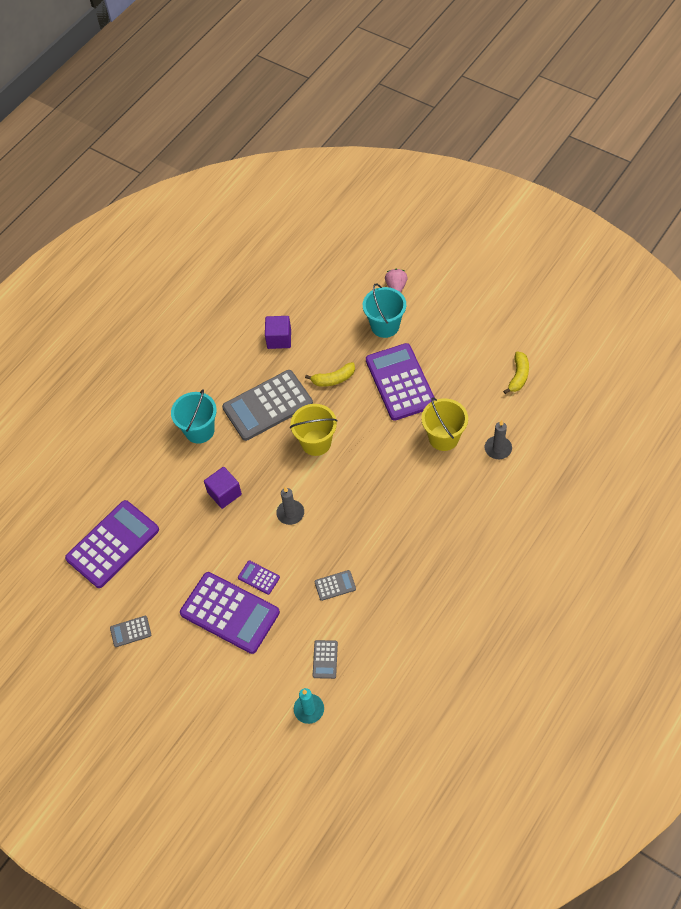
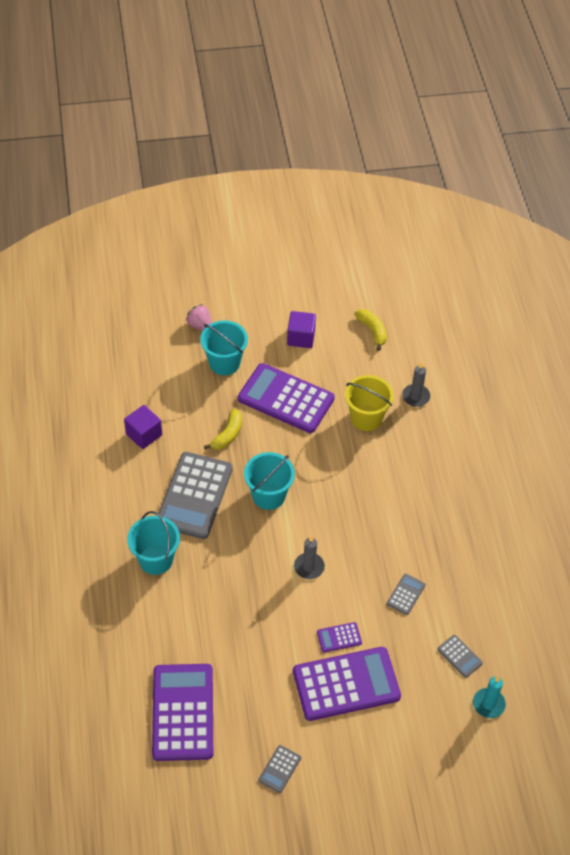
camera: 50 degrees left, 5 degrees down
(224, 493) = (236, 594): purple cube -> purple cube (301, 337)
(316, 442) = (268, 495): yellow bucket -> turquoise bucket

